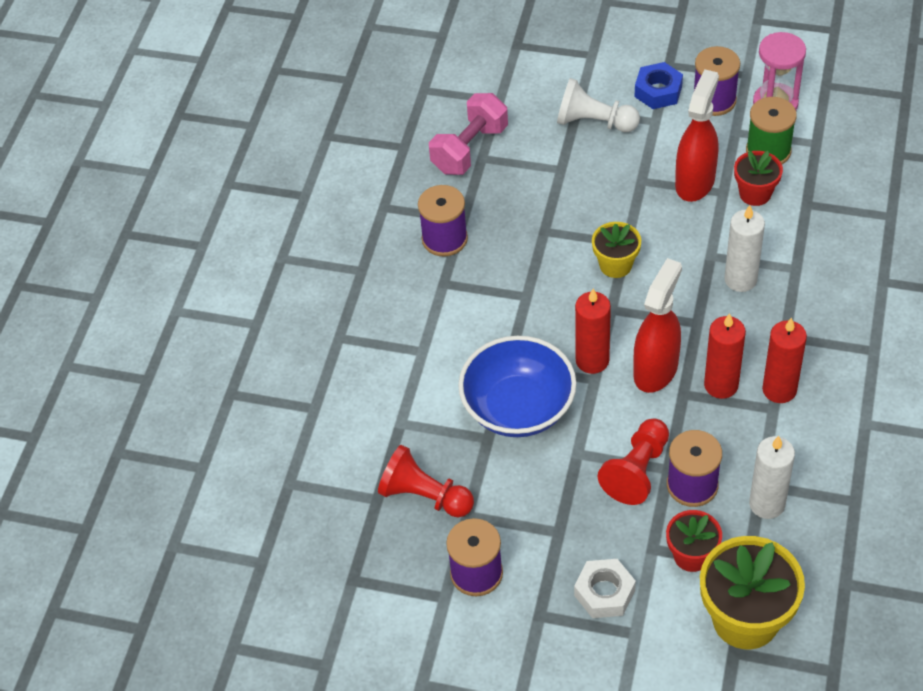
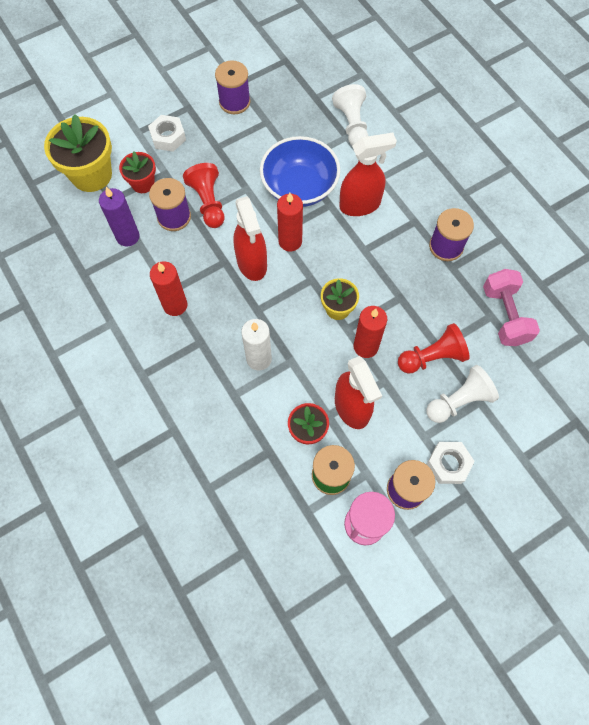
camera: 130 degrees right, 15 degrees up
(378, 431) = (352, 125): none -> white pawn
(424, 496) = (295, 114): red pawn -> red pawn (432, 357)
(477, 340) = (360, 205): none -> red spray bottle
(658, 91) = (448, 464): blue nut -> white nut
(721, 385) = (209, 282): red candle -> red candle (365, 346)
(767, 504) = (127, 236): white candle -> purple candle

